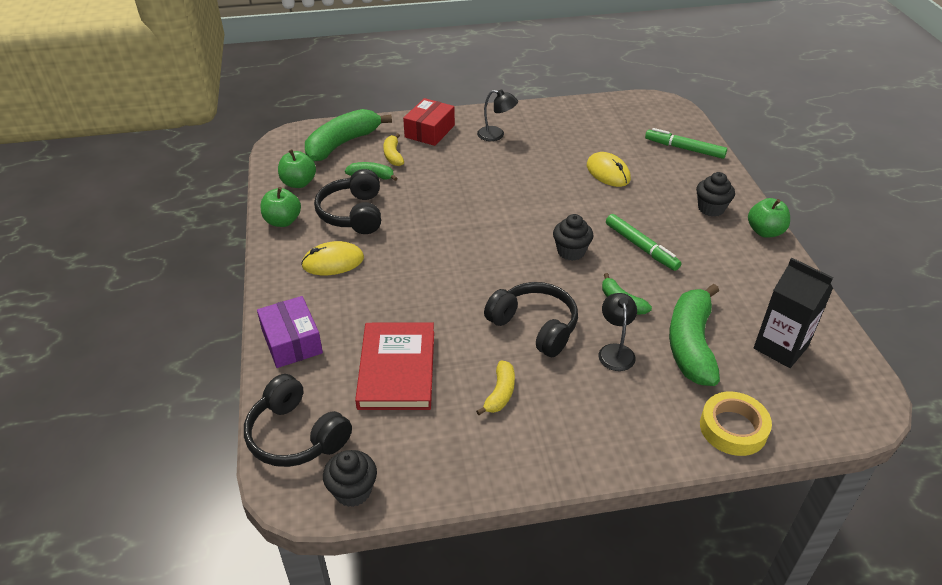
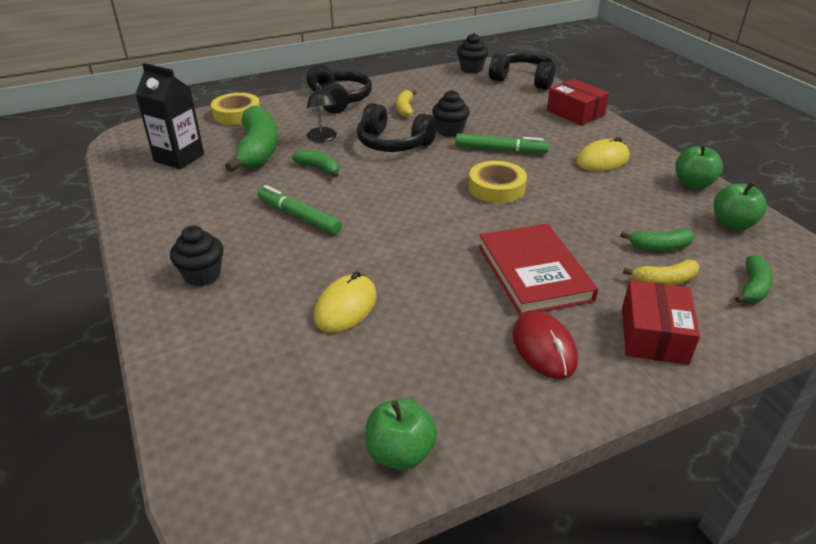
camera: 165 degrees right, 5 degrees down
(292, 341) = (575, 113): purple box -> red box
(342, 143) = (753, 288): green banana -> green banana, size x0.50
(353, 214) = (631, 201): black headphones -> black headphones (339, 99)
(393, 155) = (664, 281): yellow banana -> yellow banana turned 105 degrees clockwise
(397, 369) = (485, 110): red book -> red book (533, 272)
(456, 247) = (496, 188): none -> yellow tape
(496, 135) = (544, 348): black lamp -> red mouse
(571, 251) = (376, 201): black cupcake -> black cupcake (450, 131)
(608, 172) = (346, 307): yellow mouse -> yellow mouse turned 75 degrees clockwise
(684, 149) = (216, 379): green marker -> green marker (500, 150)
(765, 231) = (141, 256): green apple -> green apple (400, 453)

